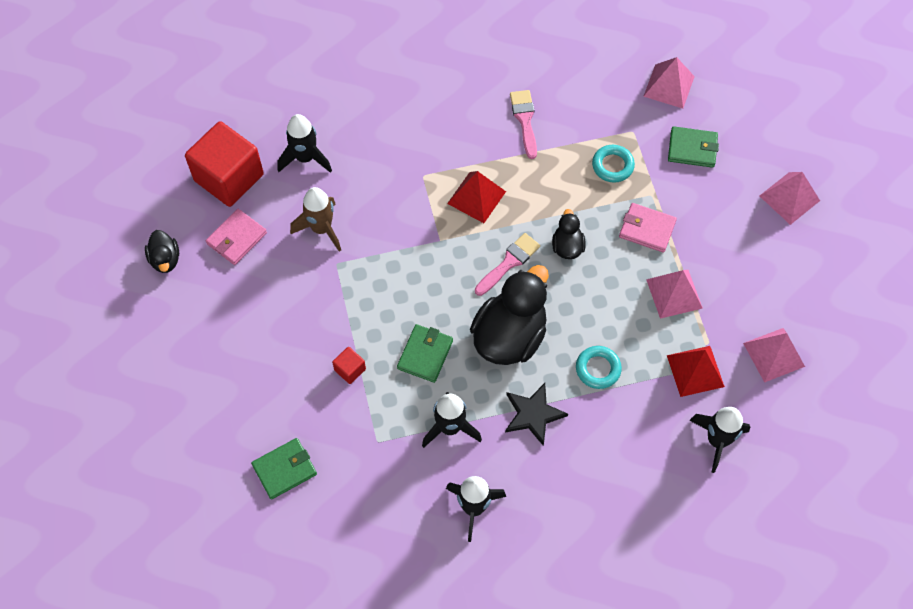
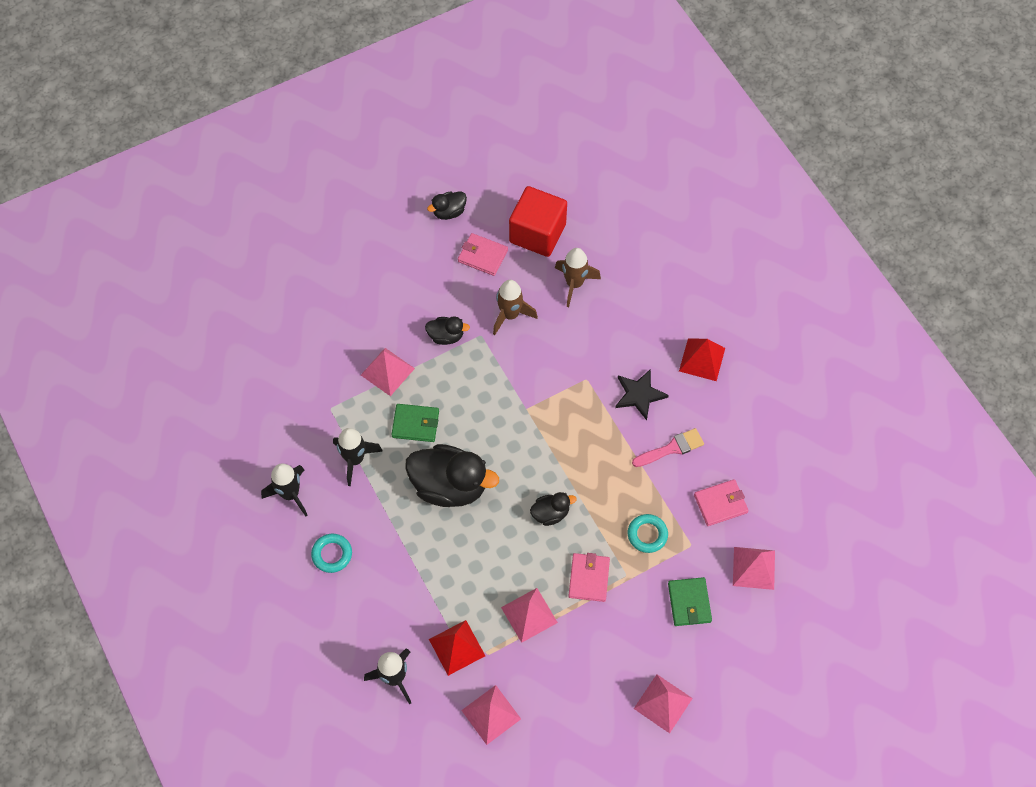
camera: 75 degrees right, 0 degrees up
(284, 469) = (292, 348): green wallet -> none
(305, 158) = (574, 284): black rocket -> brown rocket
(325, 299) = (446, 336): none -> black duck
(350, 369) = (387, 371): red cube -> pink pyramid
(476, 197) = (578, 427): red pyramid -> red pyramid (702, 359)
(509, 263) = (520, 469): pink brush -> none
(533, 414) = (382, 521): black star -> black star (639, 395)
(595, 95) = (720, 504): none -> pink wallet
(598, 369) = (437, 564): turquoise ring -> turquoise ring (332, 554)

